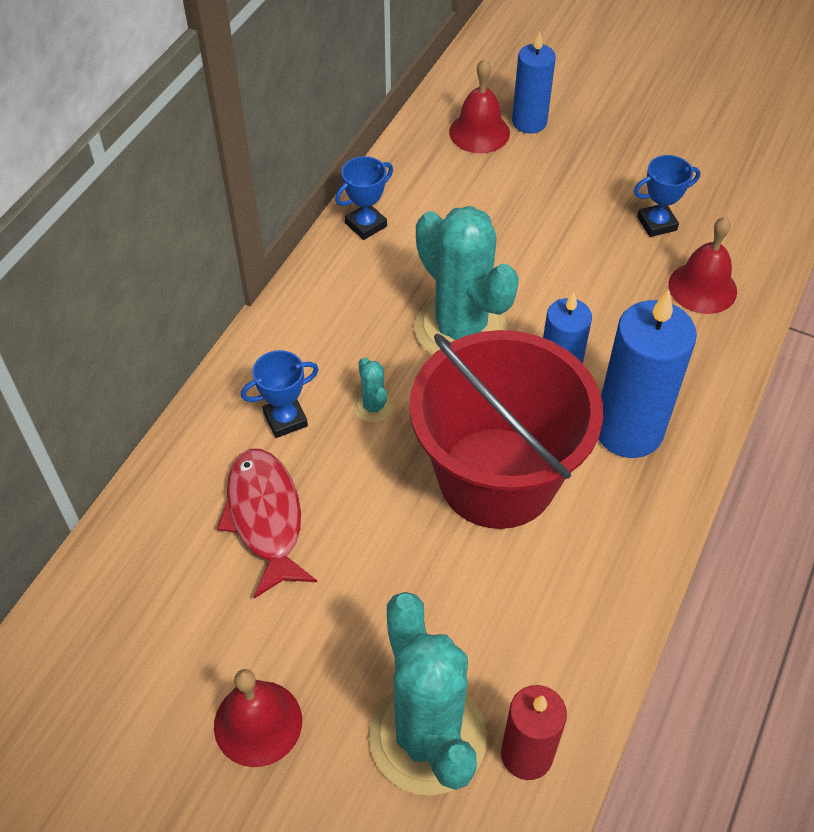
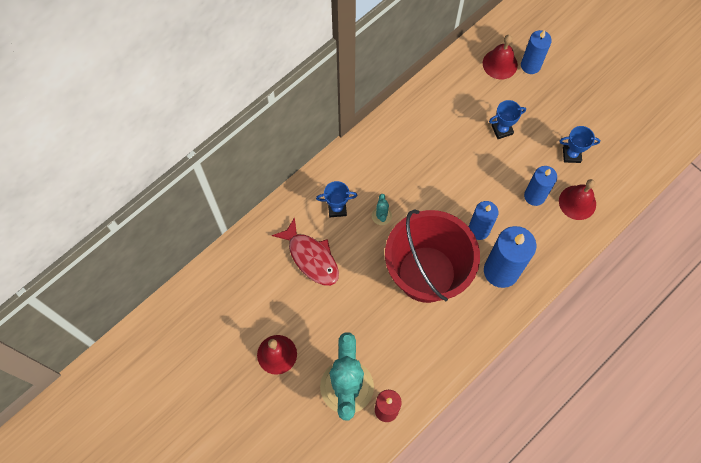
camera: 20 degrees right, 15 degrees up
(266, 518) = (311, 257): red fish -> red fish turned 135 degrees clockwise
(366, 225) = (416, 106): blue trophy -> blue trophy (502, 130)
(460, 329) = (441, 186): turquoise cactus -> none
(627, 298) = (534, 196): none -> blue candle

